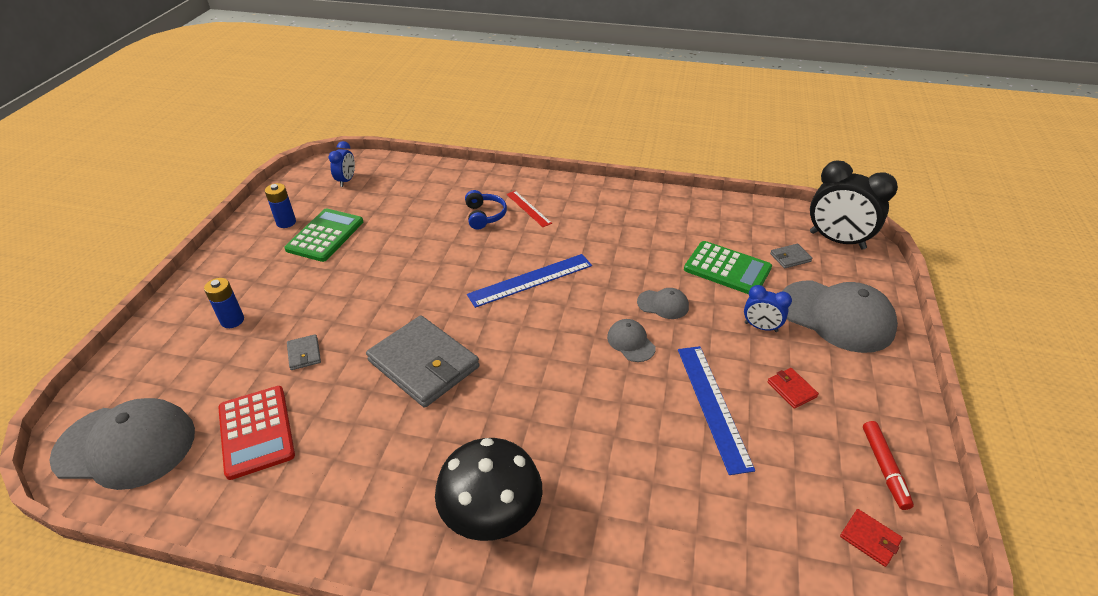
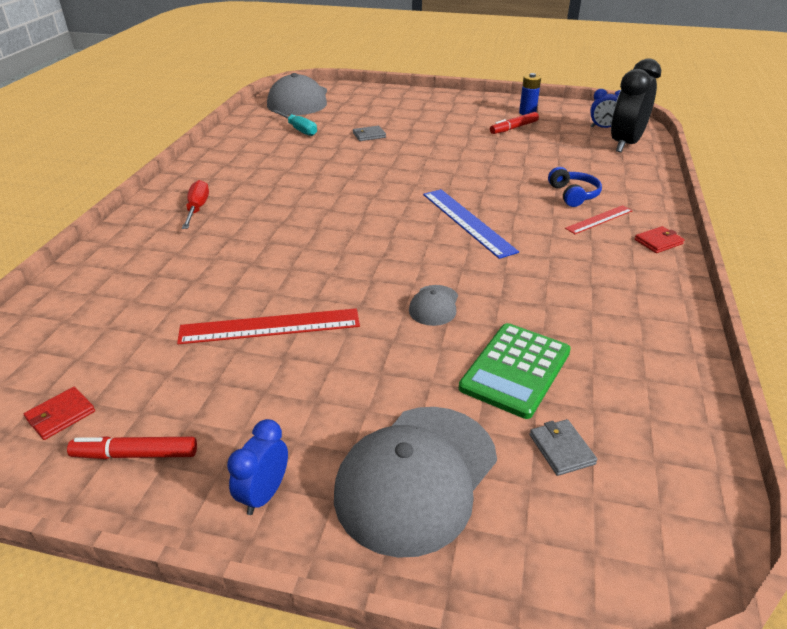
camera: 90 degrees right, 5 degrees down
(232, 320) = (405, 111): blue battery -> none
(256, 431) = (299, 130): red calculator -> turquoise screwdriver
(325, 235) = (513, 128): green calculator -> red marker
(424, 364) = (353, 177): grey wallet -> none
(484, 216) = (573, 195): blue headphones -> blue headphones turned 90 degrees counterclockwise
(492, 514) = (197, 209): black mushroom -> red screwdriver
(631, 342) = (371, 279): grey cap -> none
(712, 405) = (270, 326): blue ruler -> red ruler
(761, 327) = (392, 385): blue clock -> blue clock (264, 494)
(791, 389) = (279, 394): red wallet -> red wallet (658, 242)
(837, 240) = (637, 535): black clock -> black clock (625, 144)

